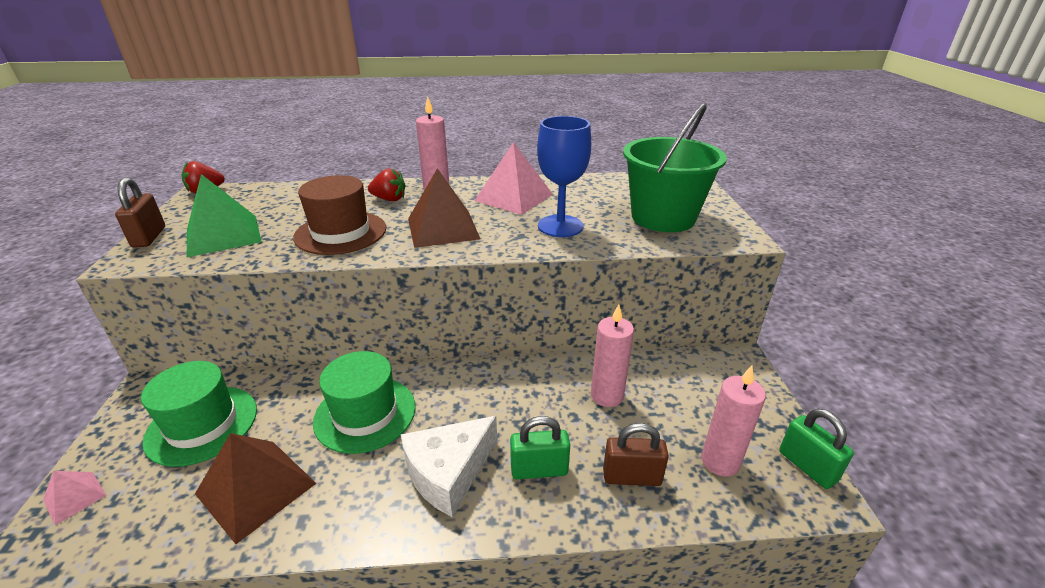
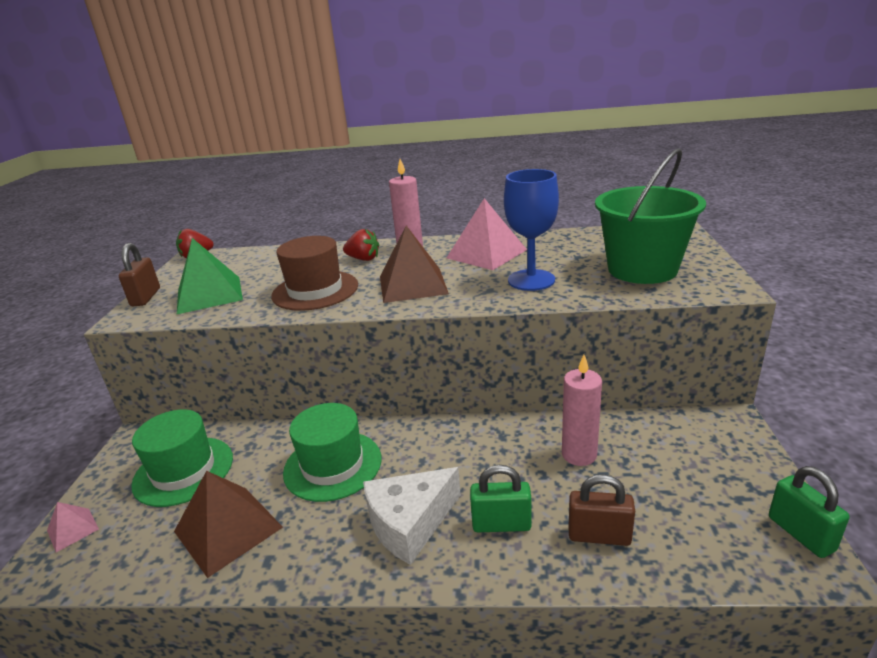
camera: 10 degrees right, 5 degrees down
(720, 461) = (699, 524): pink candle -> none

